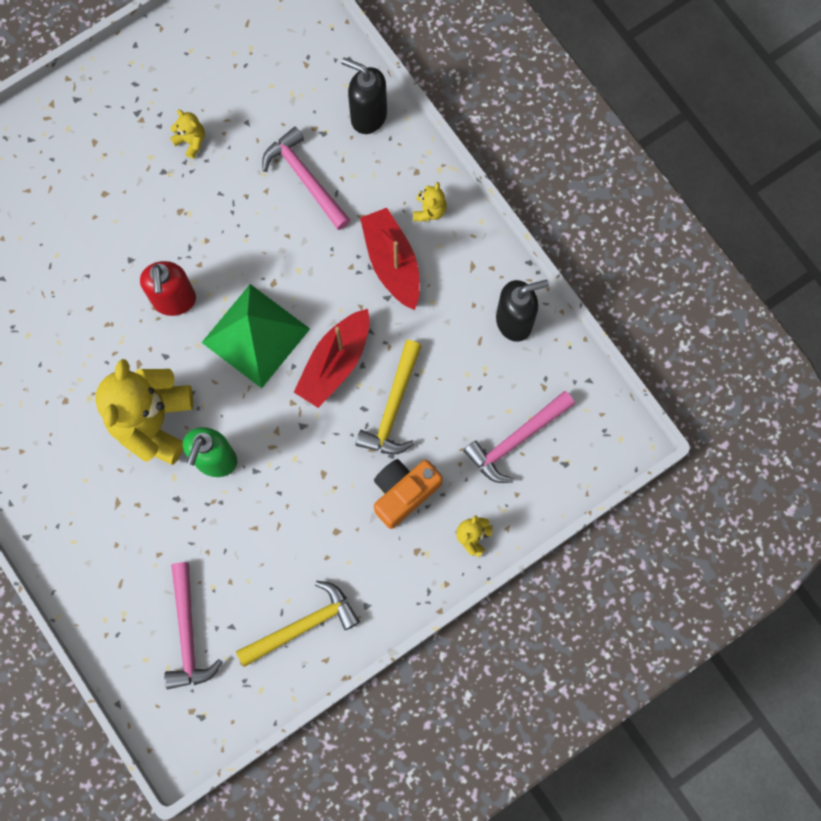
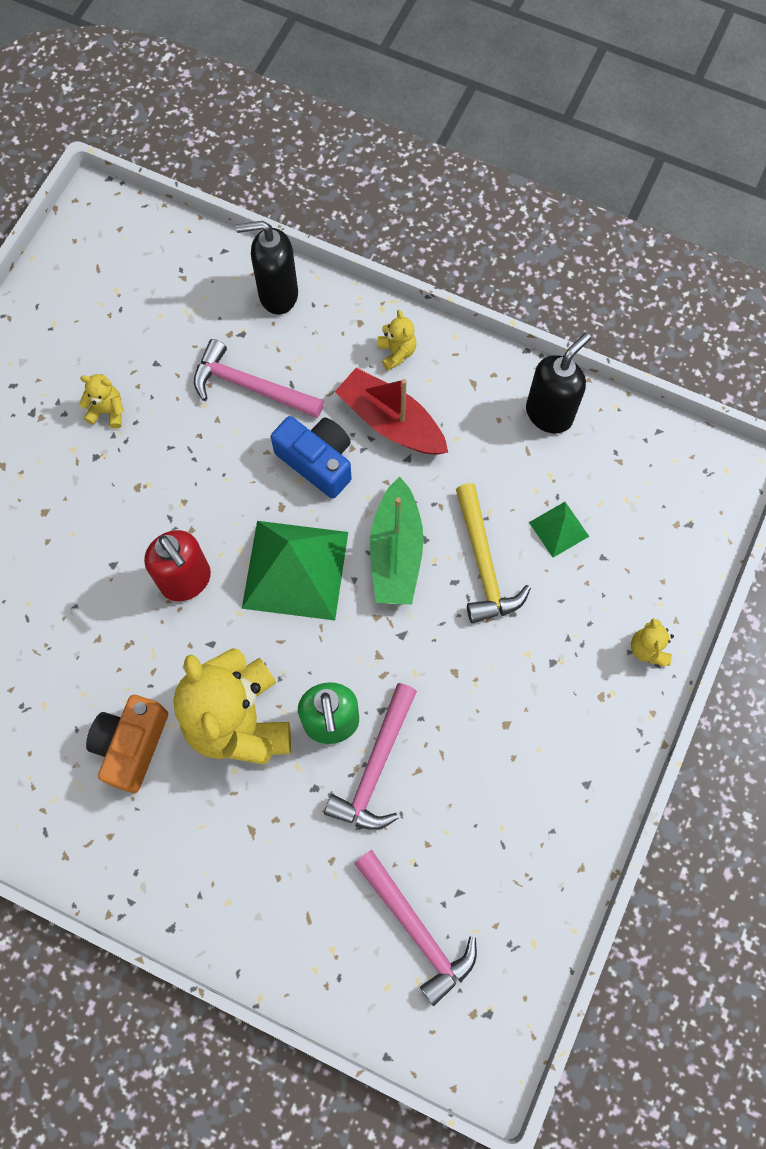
camera: 30 degrees left, 5 degrees down
(303, 625) = (534, 845): yellow hammer -> none
(320, 263) = (317, 461): none -> blue camera
(335, 363) = (396, 552): red boat -> green boat
(404, 492) = (549, 644): orange camera -> orange camera (131, 745)
(465, 413) = (559, 529): none -> green pyramid
(516, 440) = (627, 527): pink hammer -> pink hammer (375, 767)

